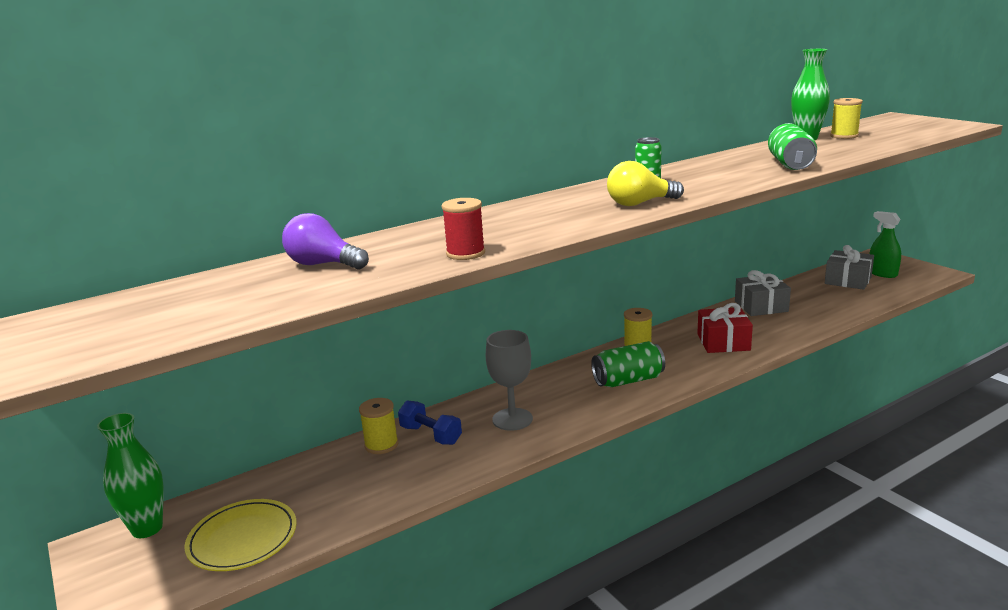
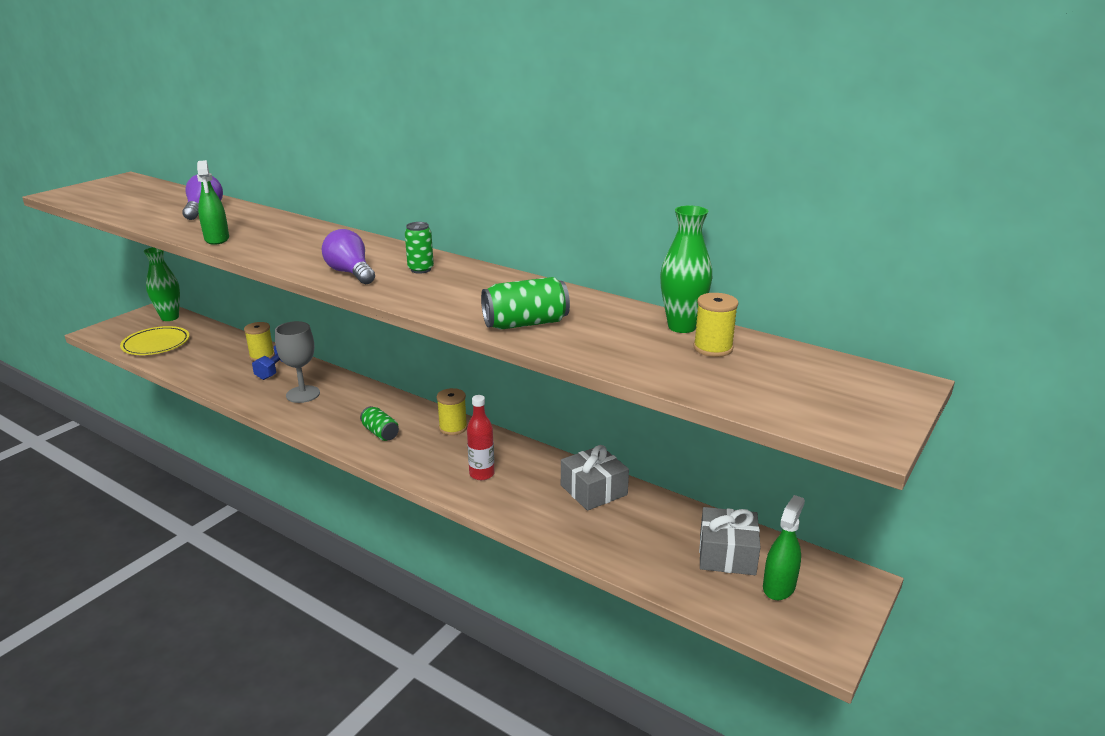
camera: 65 degrees right, 5 degrees up
(465, 253) = (217, 239): red spool -> green spray bottle
(628, 380) = (380, 433): green can -> green can, size x0.67
(640, 203) = (350, 273): yellow light bulb -> purple light bulb
(723, 342) = (482, 474): red gift -> red bottle

